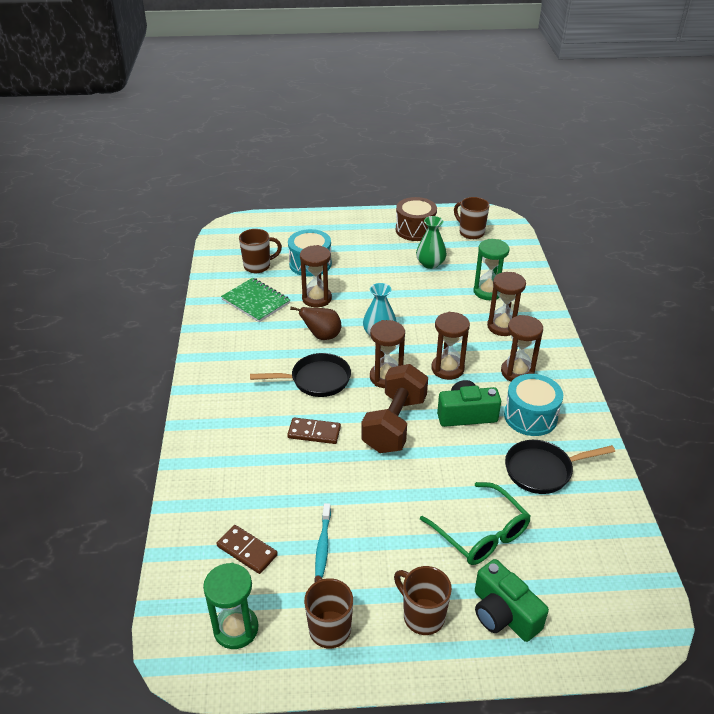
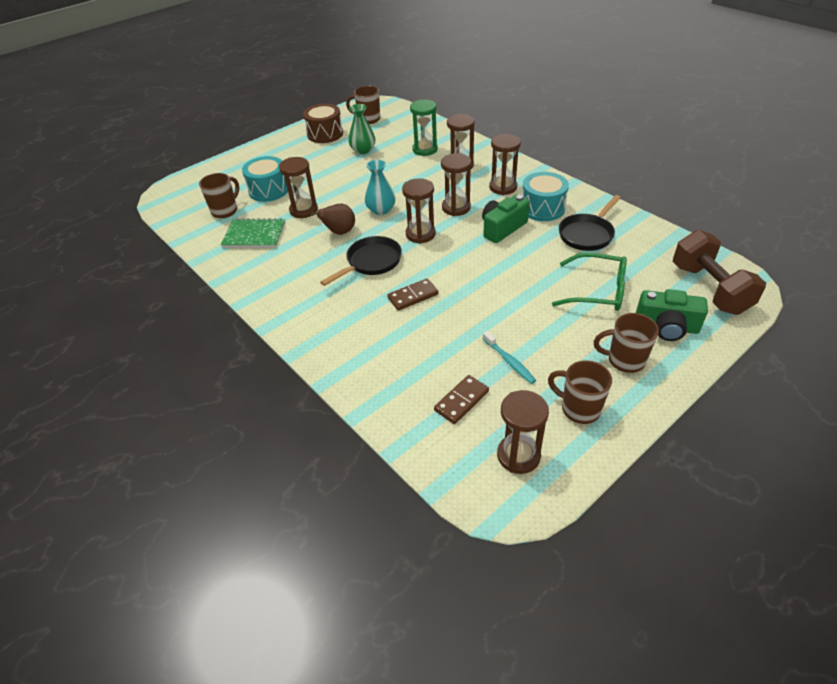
camera: 35 degrees left, 5 degrees up
(236, 629) = (518, 455): green hourglass -> brown hourglass
(247, 550) = (461, 401): brown domino -> brown domino turned 45 degrees counterclockwise
(394, 424) = (463, 259): brown dumbbell -> brown dumbbell (709, 289)

